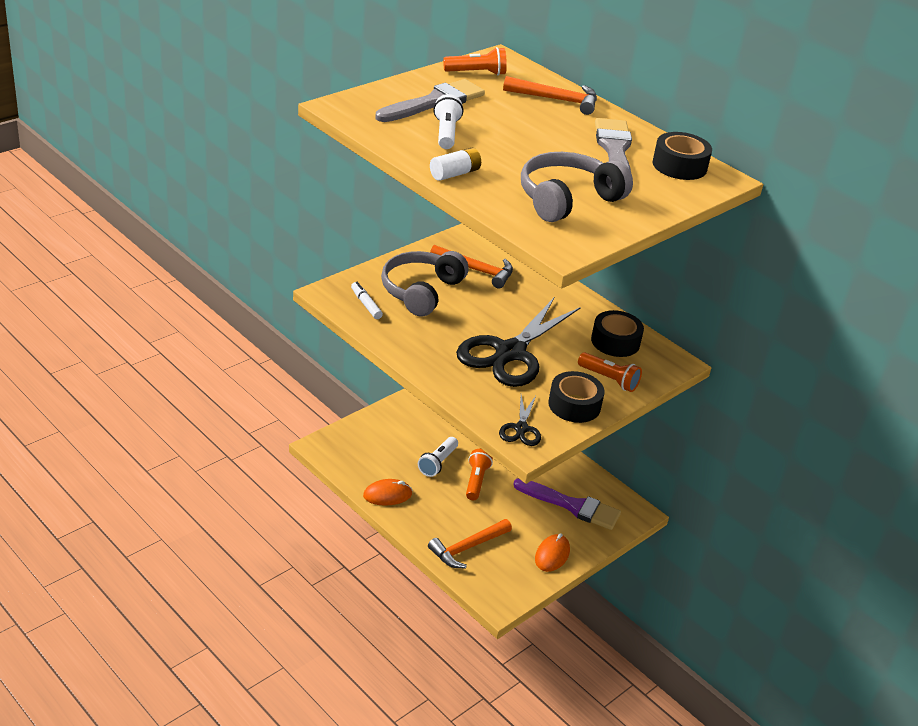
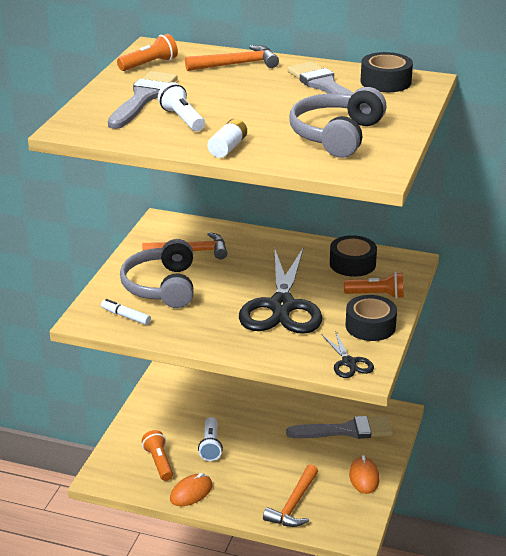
camera: 25 degrees left, 5 degrees down
(476, 481) = (254, 446): orange flashlight -> orange flashlight (159, 462)
(572, 506) = (346, 430): purple brush -> grey brush

